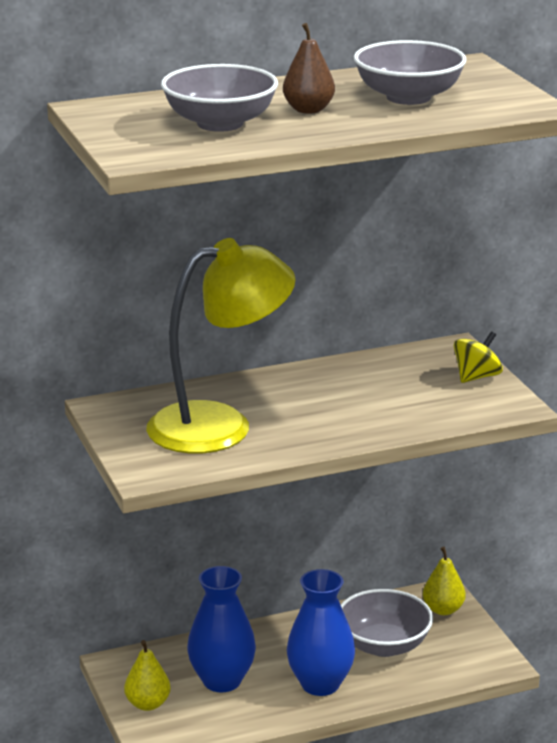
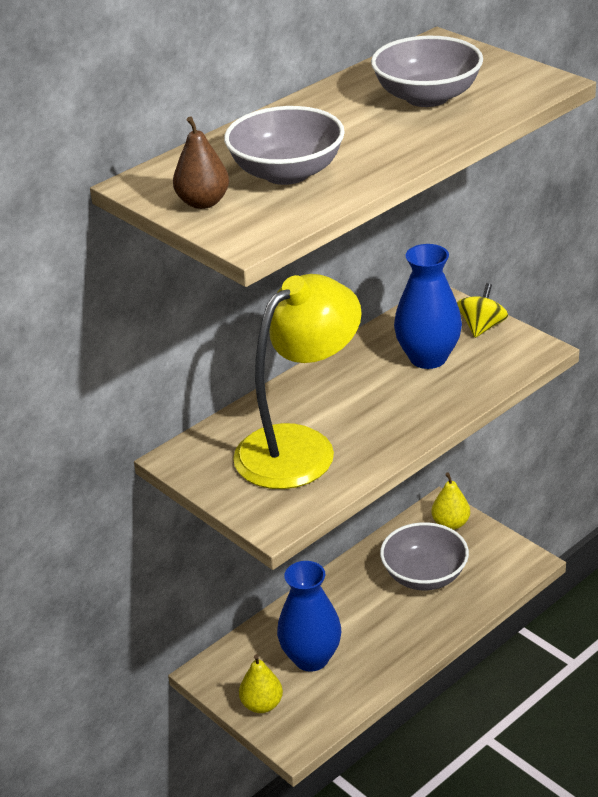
camera: 20 degrees left, 10 degrees up
(308, 110) = (352, 135): brown pear -> brown pear (203, 202)
(320, 684) = (396, 633): blue vase -> blue vase (428, 358)

